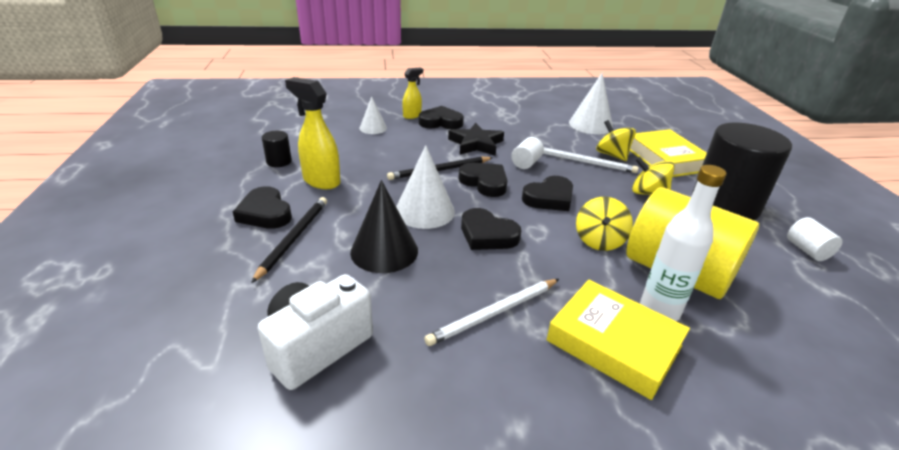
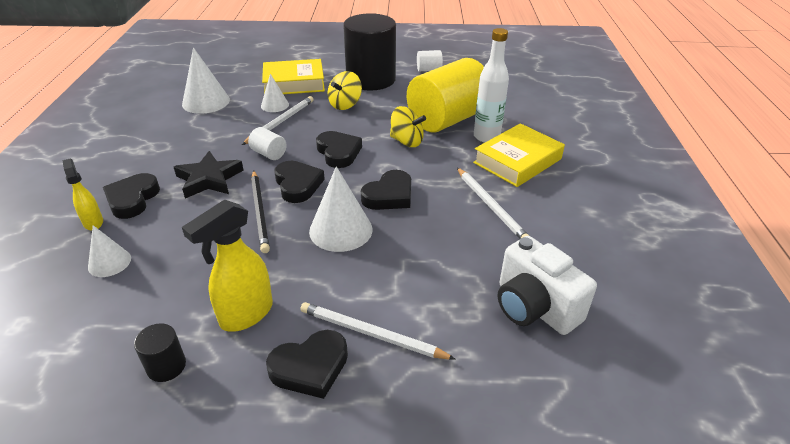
camera: 80 degrees left, 5 degrees up
(294, 238) = (371, 334): black pencil -> white pencil
(384, 251) = (405, 262): black cone -> none
(484, 182) = (298, 185): black heart -> black heart turned 105 degrees clockwise
(612, 155) = (275, 105): yellow spinning top -> white cone

